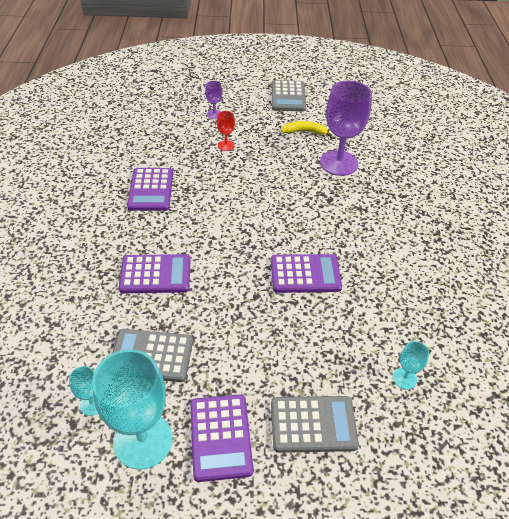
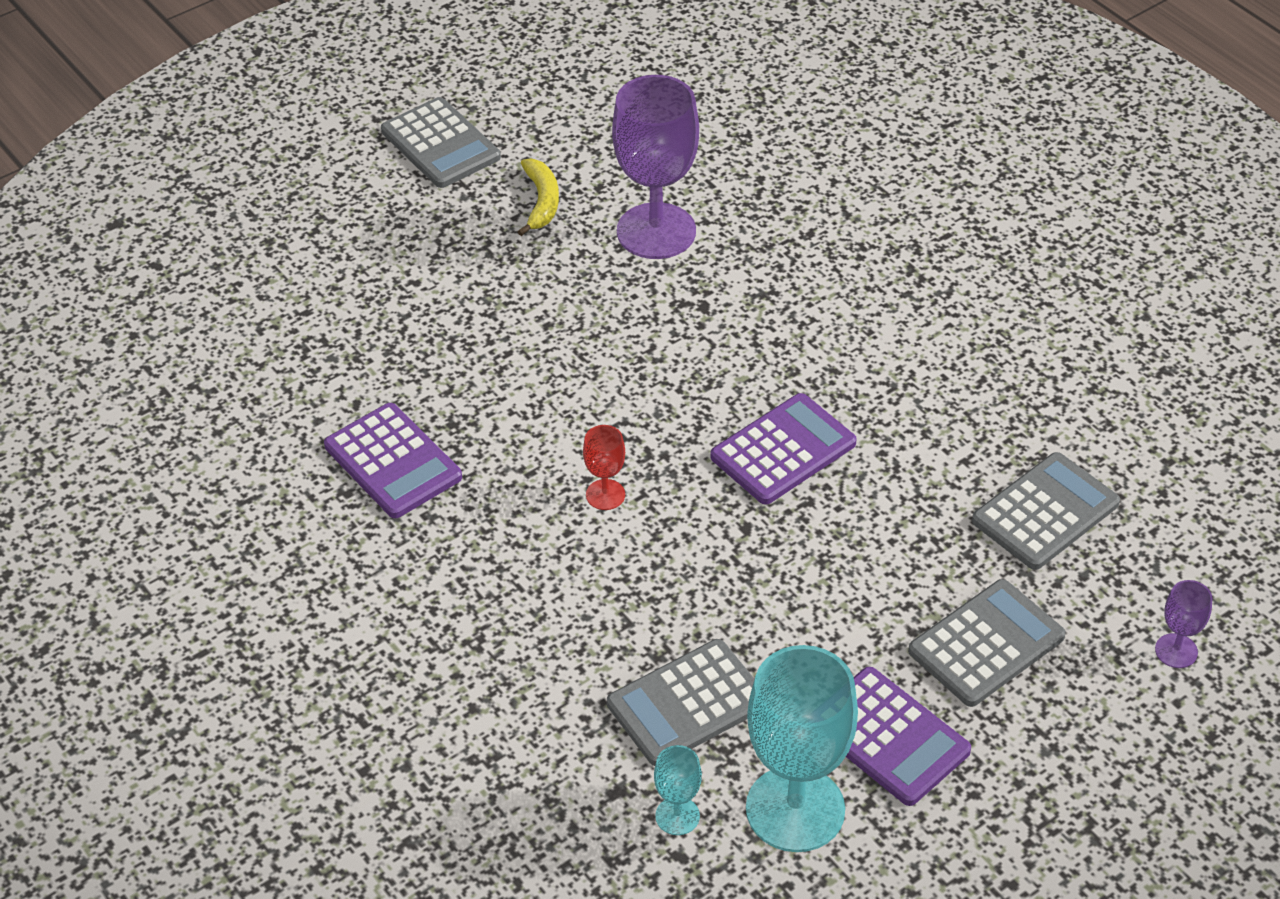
camera: 35 degrees left, 0 degrees up
(155, 274) = (561, 590): purple calculator -> none
(214, 114) = (343, 255): purple goblet -> purple goblet (1176, 651)
(226, 145) = (432, 306): red goblet -> red goblet (605, 495)
(304, 132) = (541, 202): yellow banana -> yellow banana turned 120 degrees clockwise
(404, 378) = (1045, 512): turquoise goblet -> grey calculator

